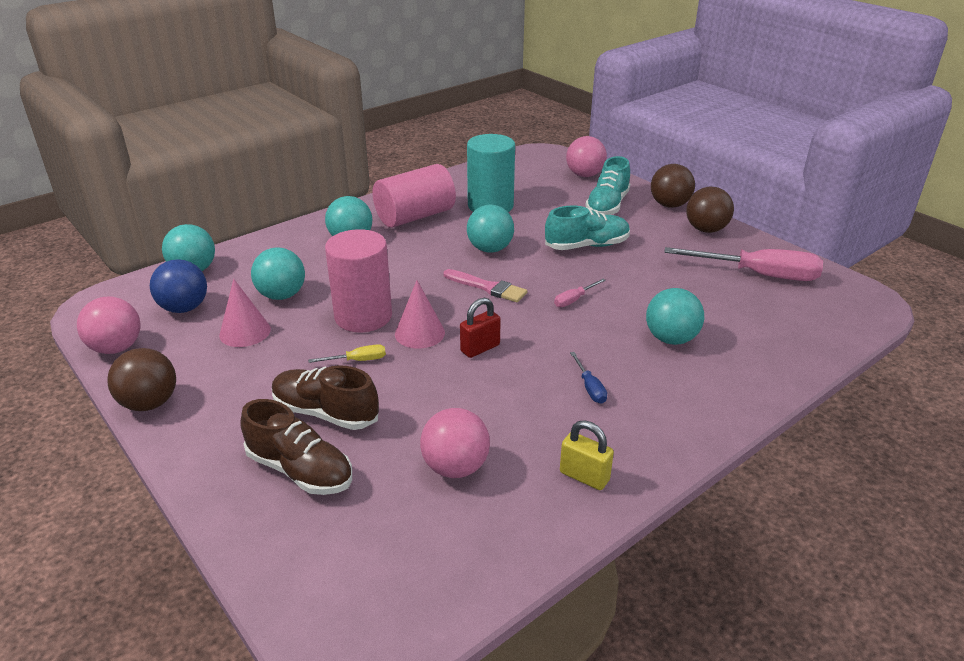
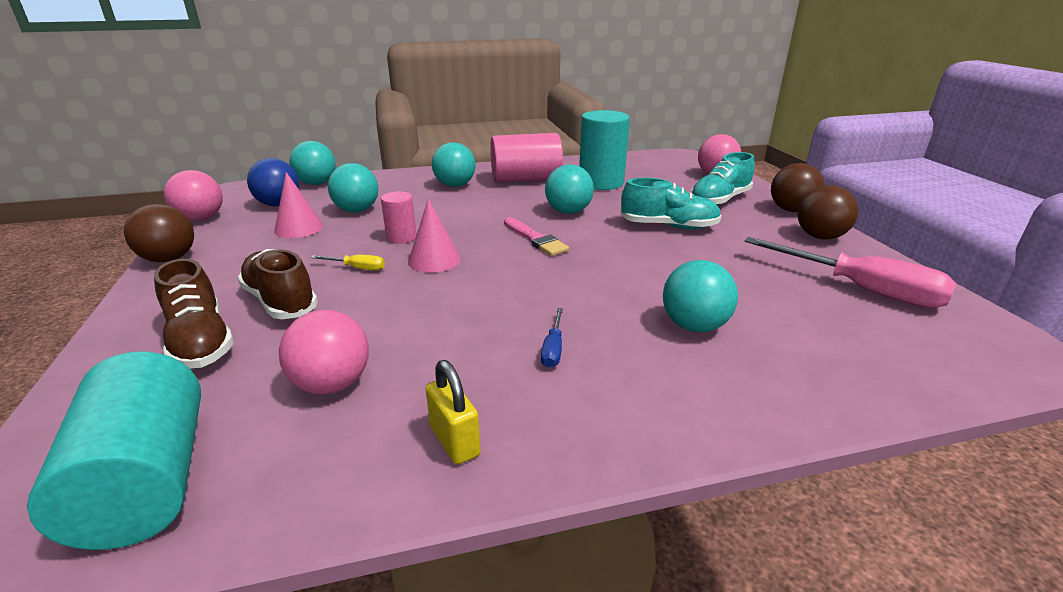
camera: 25 degrees right, 5 degrees down
(363, 316) = (401, 237): pink cylinder -> pink cylinder, size x0.53
(402, 578) = (148, 481): none -> turquoise cylinder
(480, 348) = (475, 285): red padlock -> none
(574, 300) = (613, 266): pink screwdriver -> none

